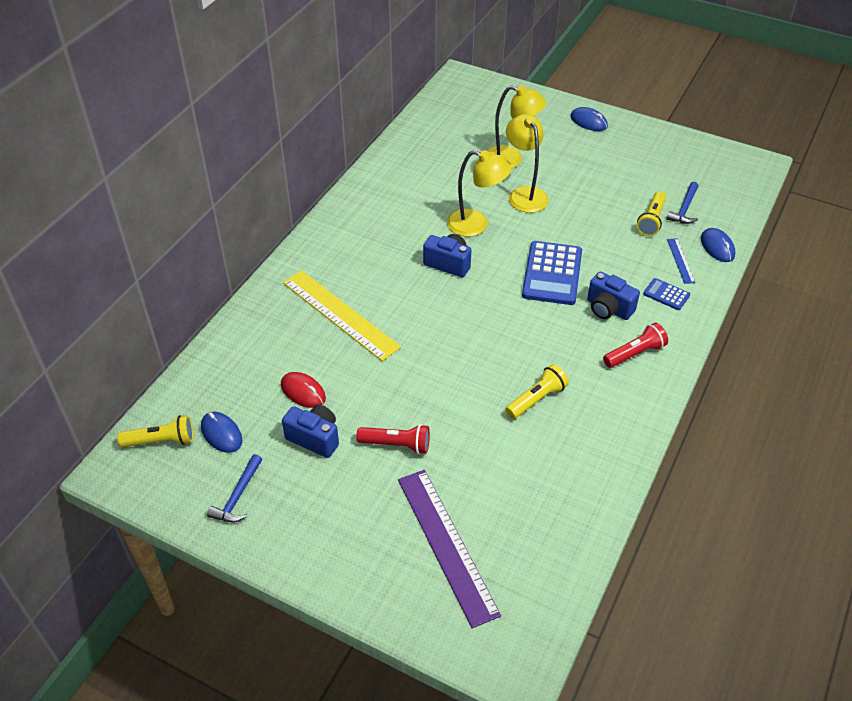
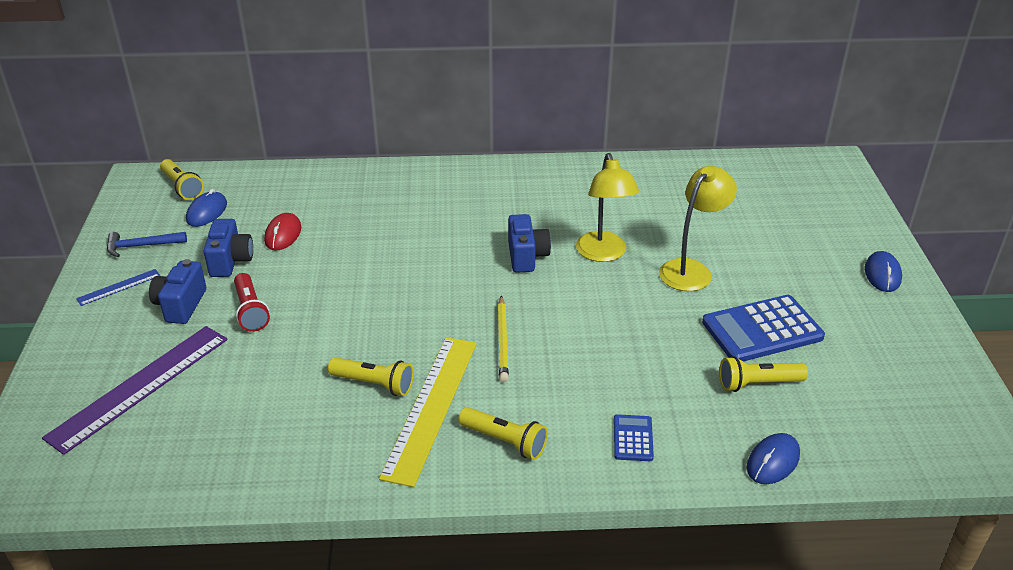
camera: 60 degrees right, 10 degrees down
(340, 314) = (397, 218): yellow ruler -> yellow ruler (431, 407)
(511, 159) = (739, 241): yellow lamp -> none
(535, 314) = (503, 340): none -> yellow pencil
(552, 273) = (580, 332): blue calculator -> blue calculator (762, 330)
(608, 308) = (562, 395): blue camera -> blue camera (181, 305)
(635, 353) = (504, 441): red flashlight -> yellow flashlight
(680, 260) = (709, 433): blue ruler -> blue ruler (119, 287)
(684, 209) = (814, 407): blue hammer -> none

